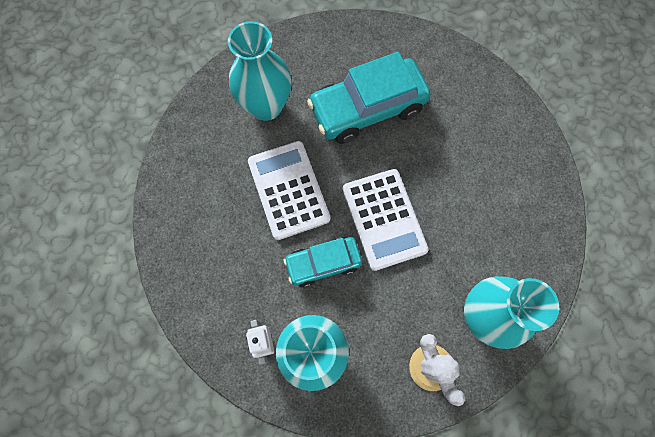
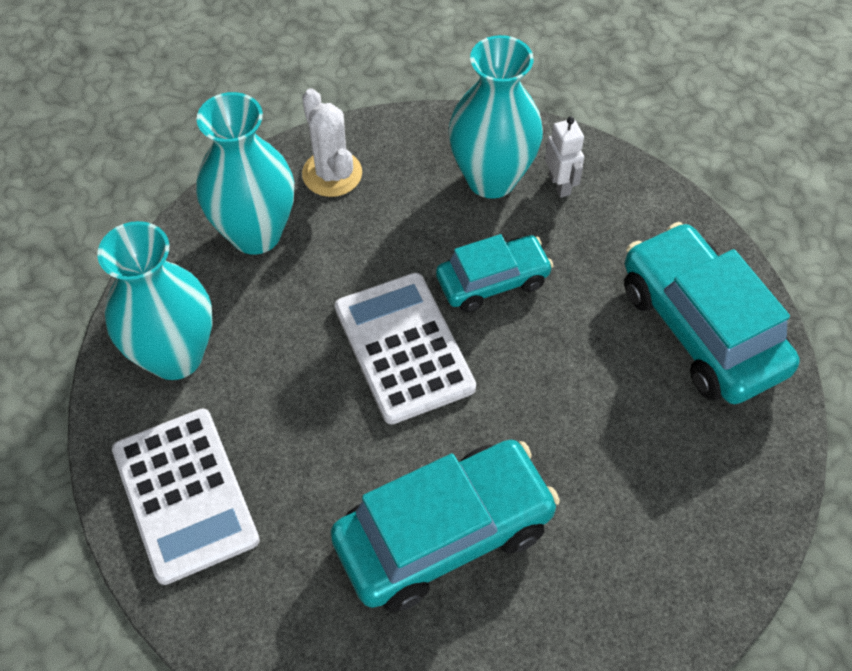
camera: 175 degrees right, 15 degrees down
(197, 218) = (700, 328): none -> turquoise car
(266, 106) = (635, 523): turquoise vase -> turquoise vase (175, 356)
(288, 190) = (565, 380): white calculator -> white calculator (185, 495)

